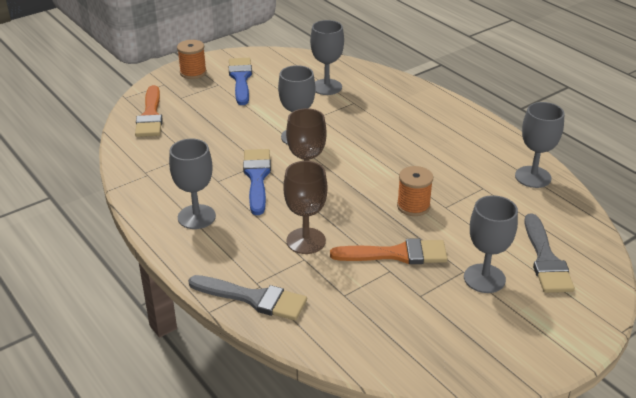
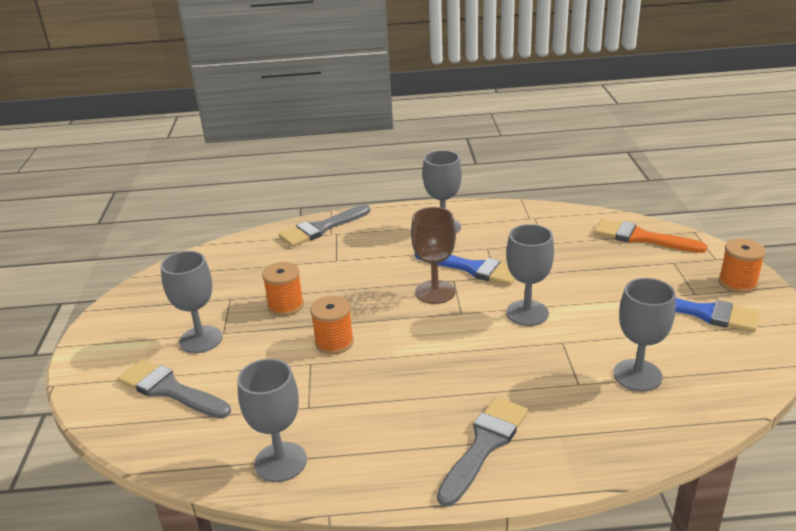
camera: 125 degrees right, 5 degrees down
(306, 241) = (356, 267): brown goblet -> none
(397, 254) = (286, 305): orange brush -> orange spool
(436, 117) = (484, 445): none -> grey brush

